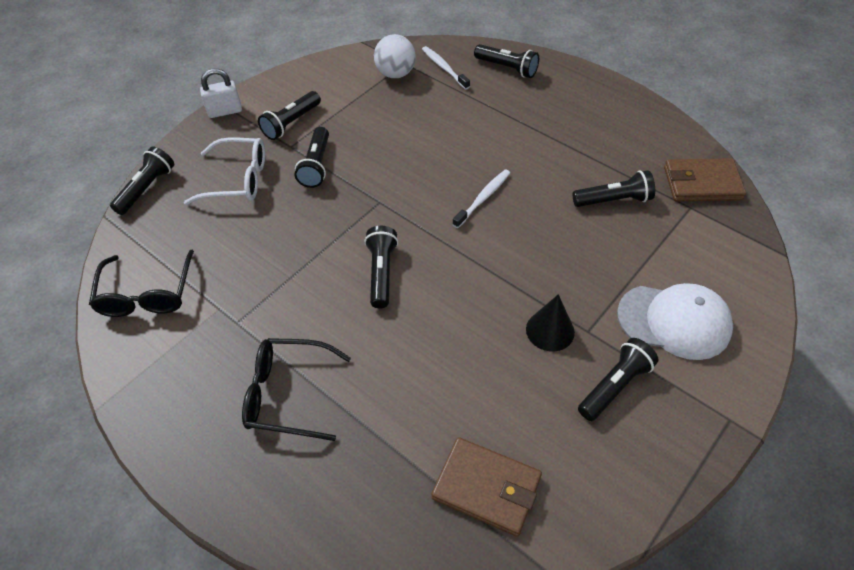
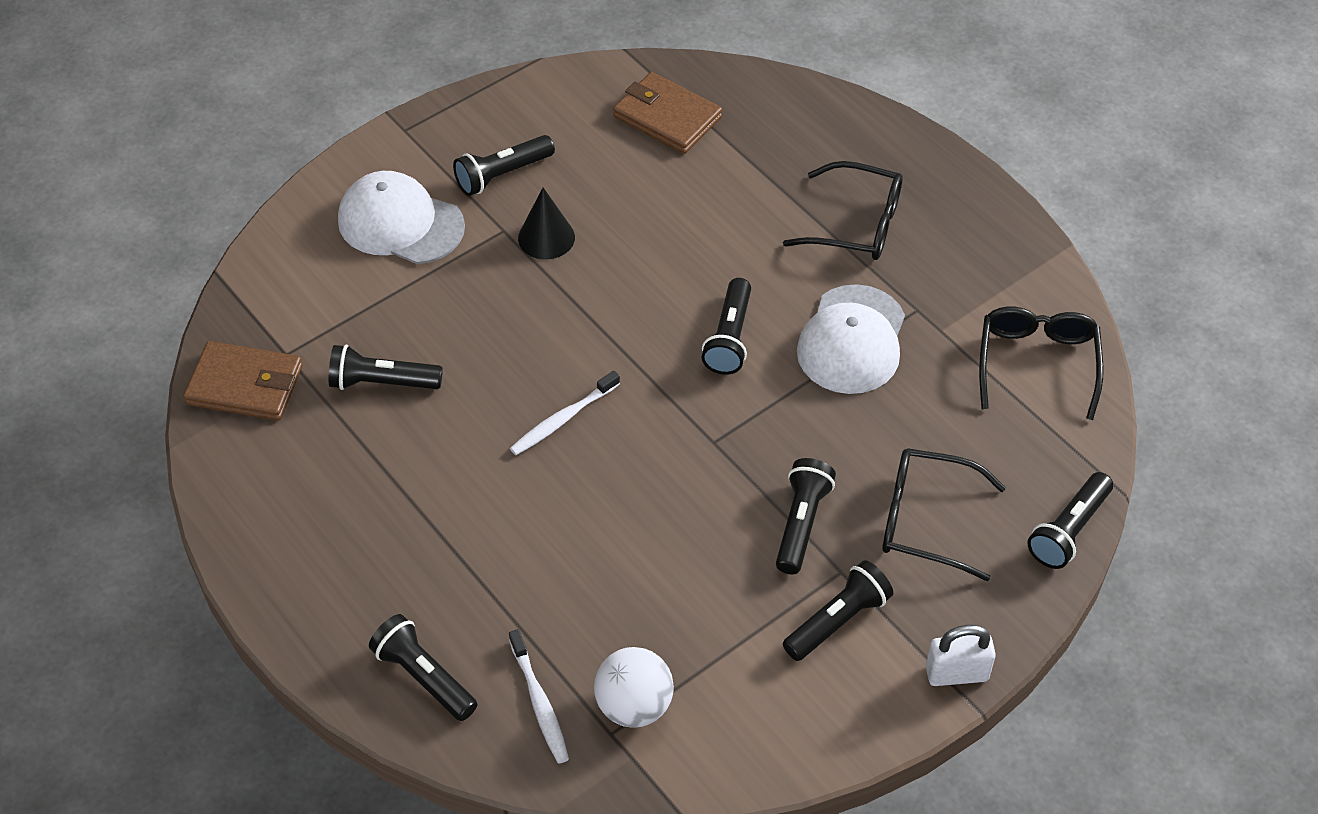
camera: 170 degrees left, 0 degrees up
(238, 179) = (926, 520): white glasses -> black glasses
(288, 287) = (852, 340): none -> white cap

